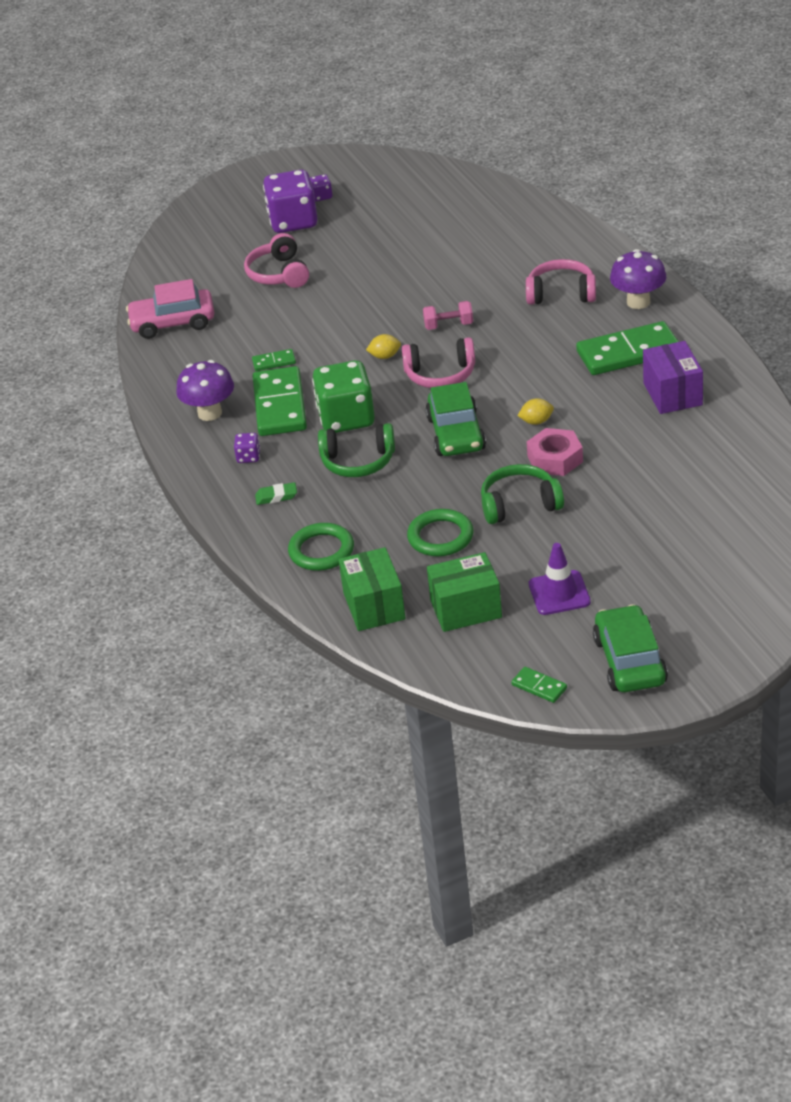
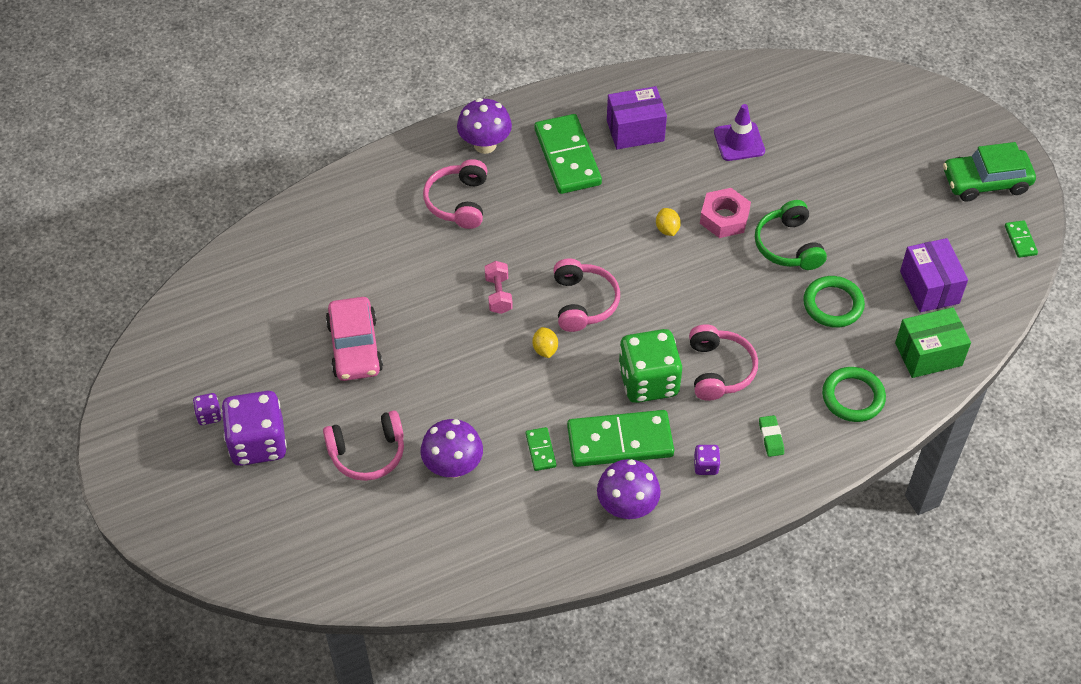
camera: 95 degrees left, 15 degrees up
(173, 323) = (447, 558): pink car -> pink car (355, 347)
(261, 317) = (453, 466): none -> purple mushroom
(358, 462) = (719, 370): green headphones -> pink headphones
(456, 434) = (681, 291): green car -> none
(466, 609) = (929, 287): green box -> purple box
(539, 687) = (1020, 240): green domino -> green domino turned 45 degrees counterclockwise
(559, 593) = (906, 222): purple traffic cone -> purple traffic cone (739, 142)

